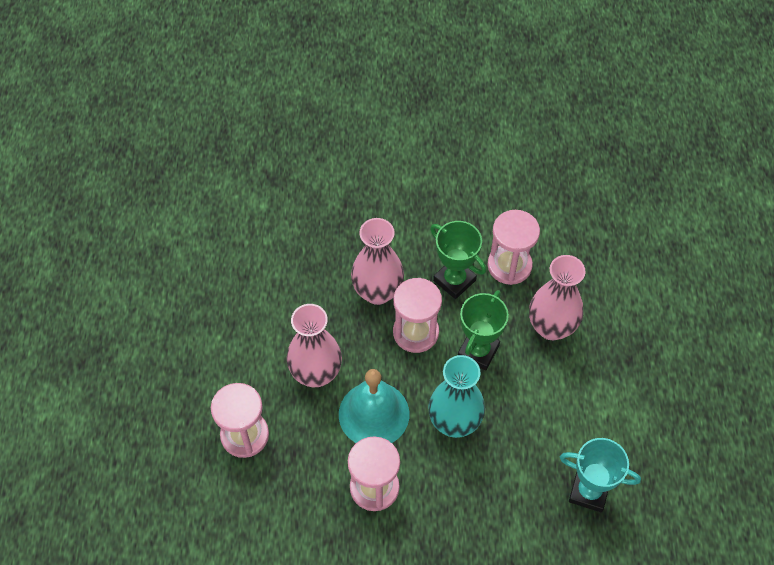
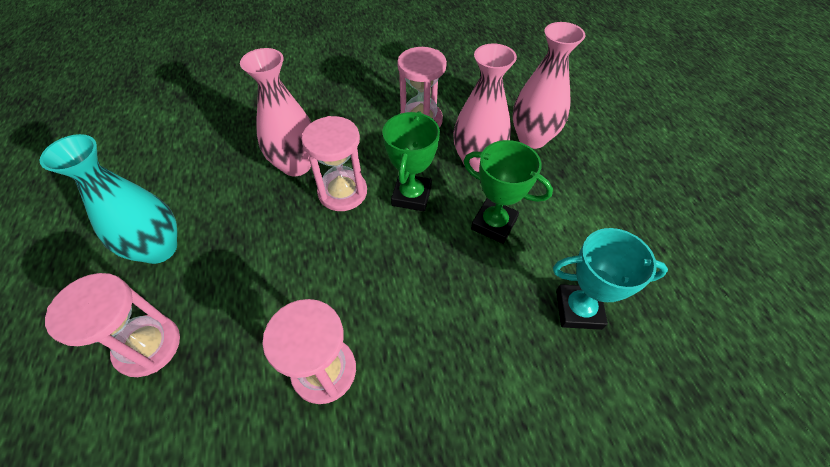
camera: 15 degrees left, 5 degrees down
(316, 373) = (237, 255): pink vase -> pink vase (532, 138)
(374, 414) = (310, 283): turquoise bell -> none
(454, 280) = (372, 141): green trophy -> green trophy (494, 224)
(454, 422) = (405, 270): turquoise vase -> turquoise vase (159, 249)

